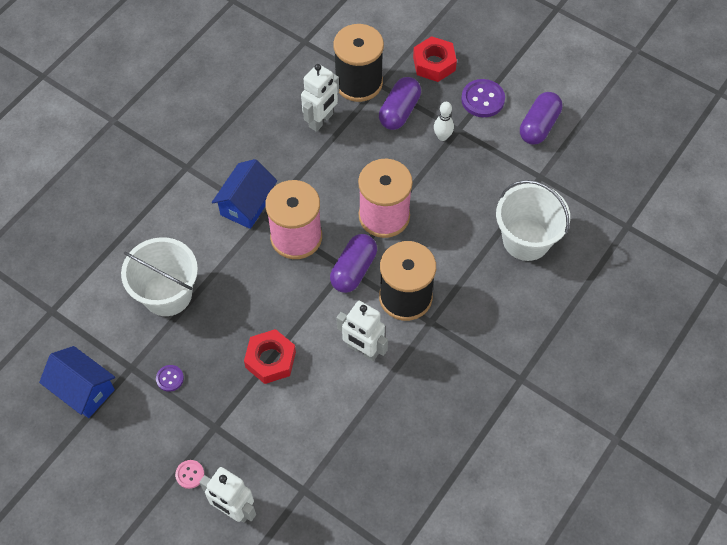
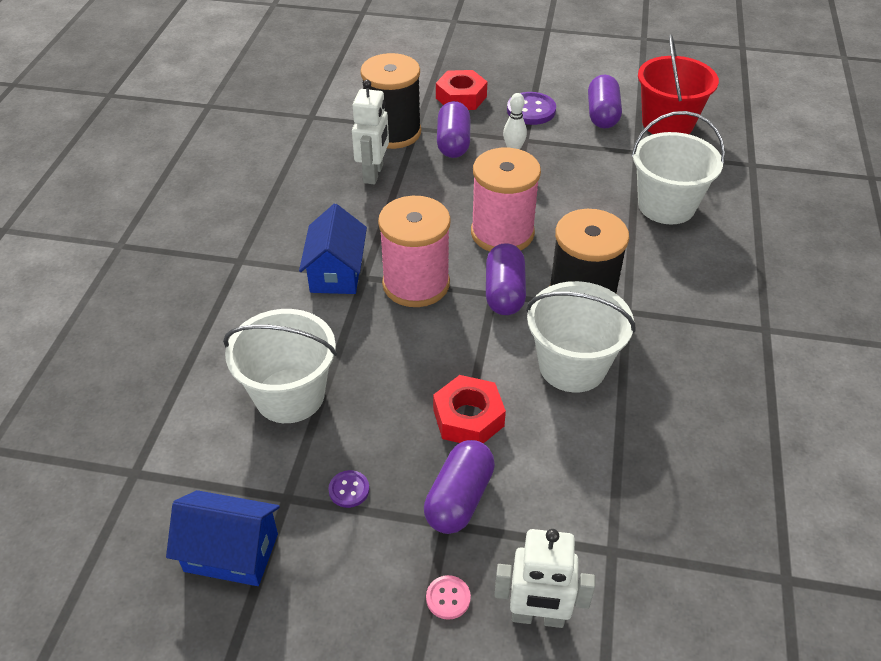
camera: 25 degrees left, 15 degrees down
(232, 414) = (459, 498): none -> purple capsule
(363, 350) = (572, 366): white robot -> white bucket
(587, 156) = (667, 123): none -> red bucket

